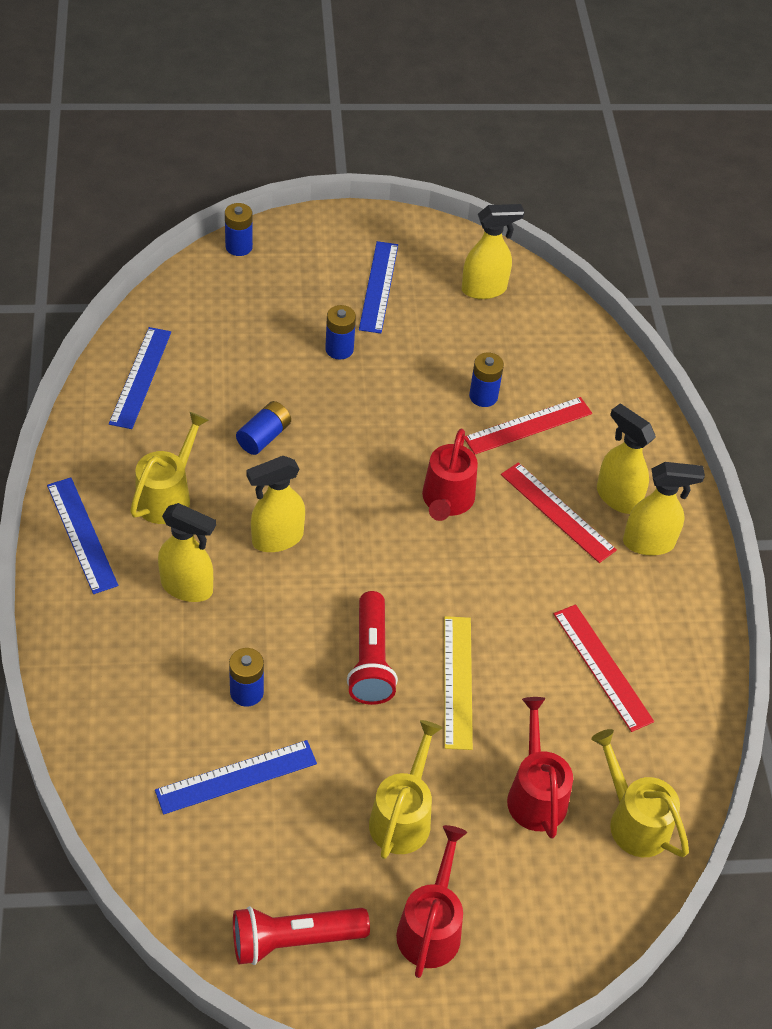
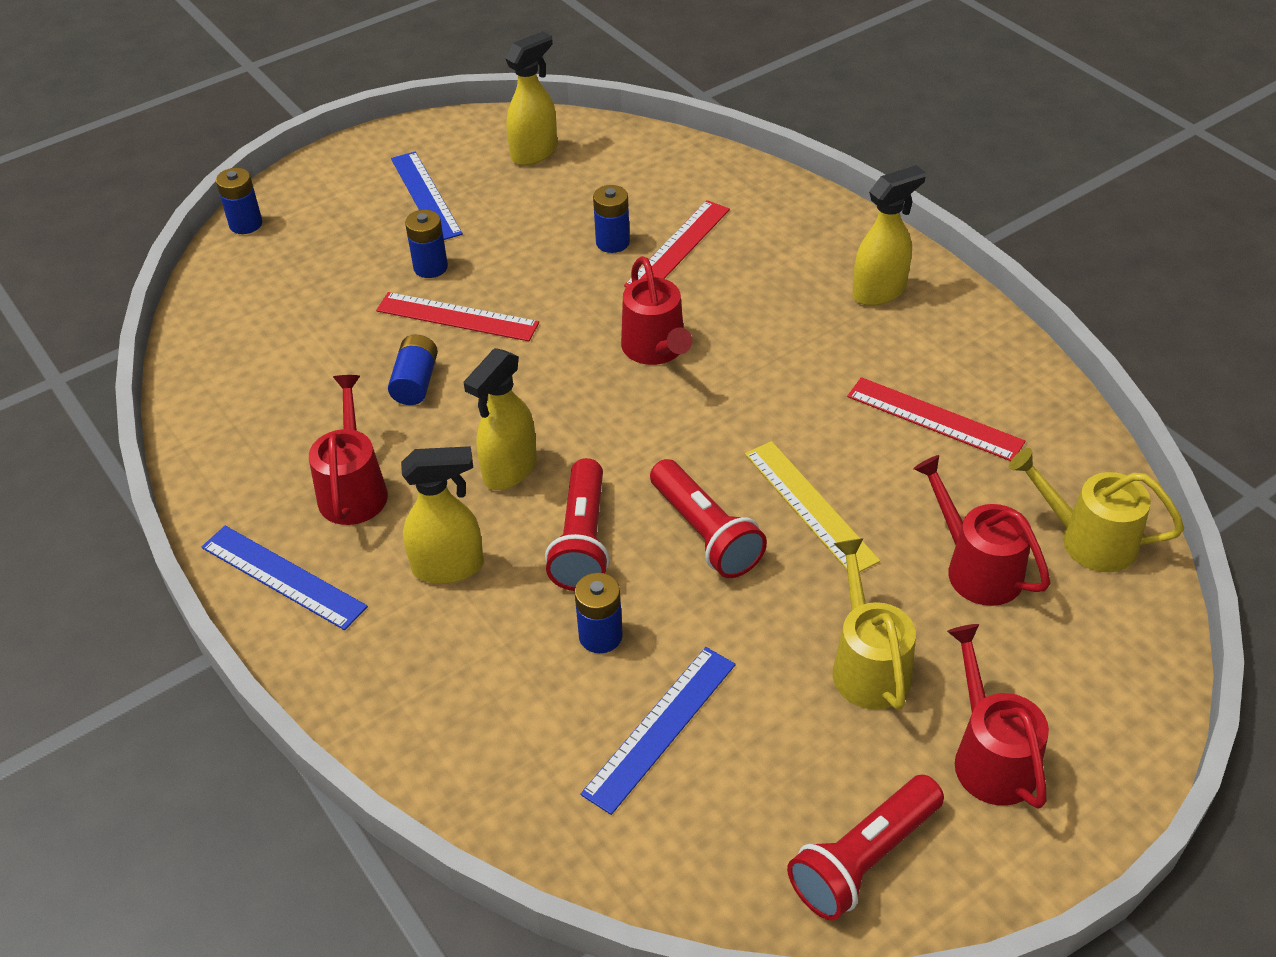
camera: 25 degrees left, 5 degrees down
(140, 377) = (230, 391): blue ruler -> none
(168, 495) = (353, 488): yellow watering can -> red watering can
(285, 618) = (582, 541): none -> red flashlight
(557, 512) = (771, 307): red ruler -> red ruler (457, 317)
(617, 497) = (816, 267): yellow spray bottle -> none

